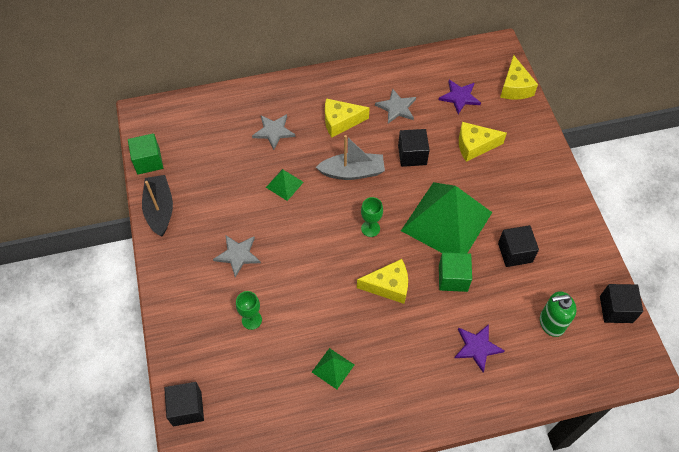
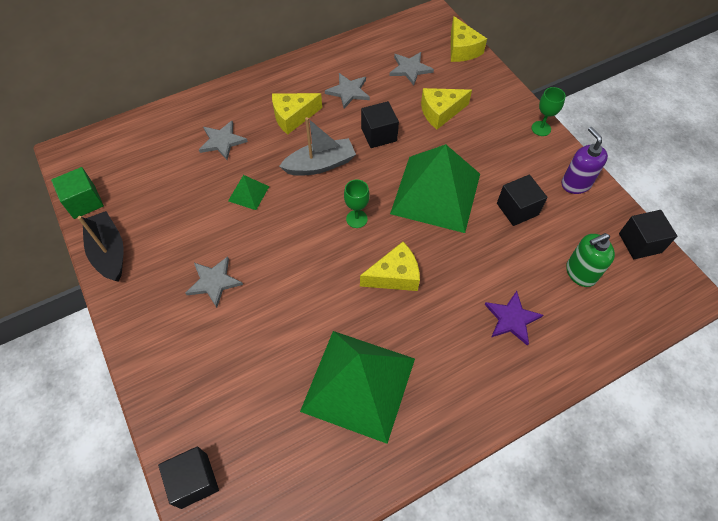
camera: 15 degrees left, 0 degrees up
(251, 320) = (248, 352): green goblet -> green goblet (541, 128)
(333, 368) = (359, 384): green pyramid -> green pyramid, size x2.41
(453, 278) = (461, 251): green cube -> none
(459, 97) = (410, 69): purple star -> grey star
(577, 241) = (575, 184): none -> purple soap dispenser

